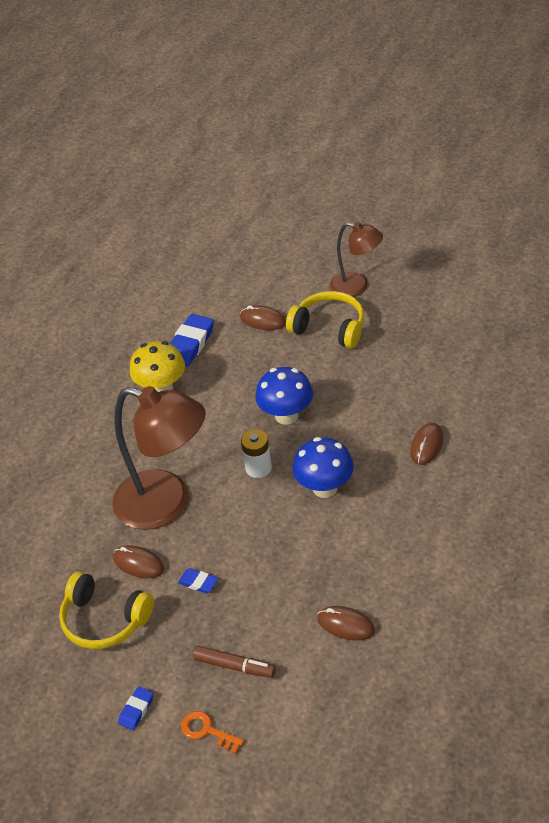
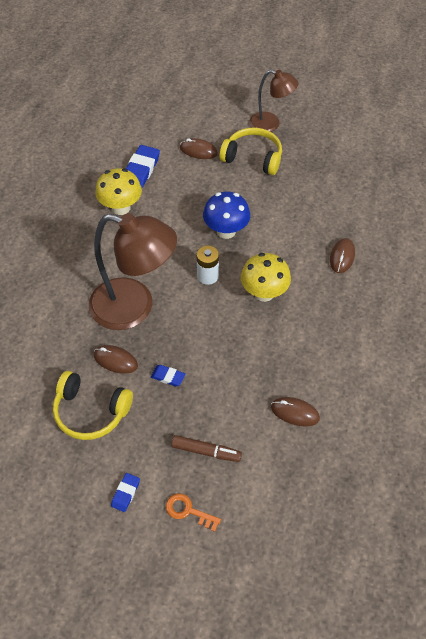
camera: 10 degrees left, 10 degrees up
(325, 488) = (264, 293): blue mushroom -> yellow mushroom

